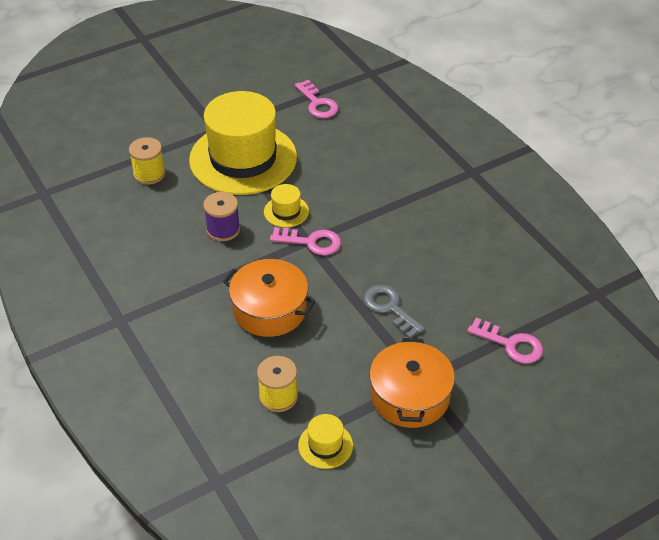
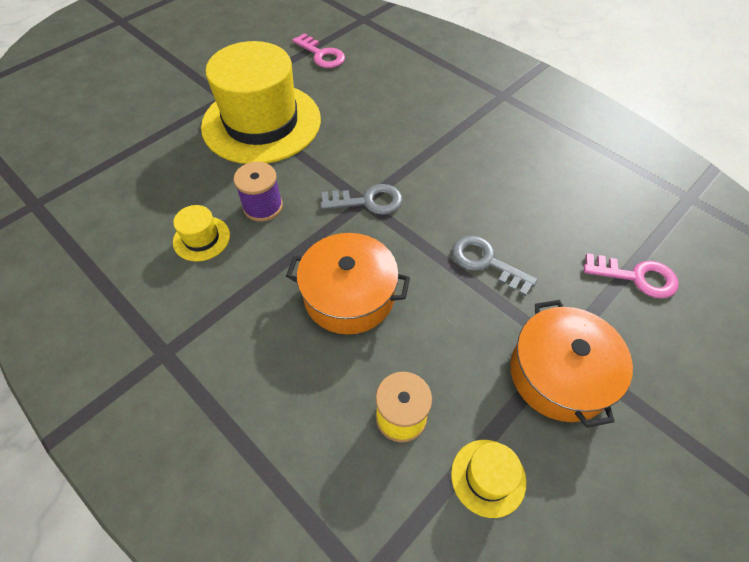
camera: 15 degrees left, 10 degrees up
(149, 174) = (159, 158): yellow spool -> none
(286, 211) = (328, 172): yellow hat -> yellow hat (201, 238)
(311, 242) = (368, 201): pink key -> grey key

